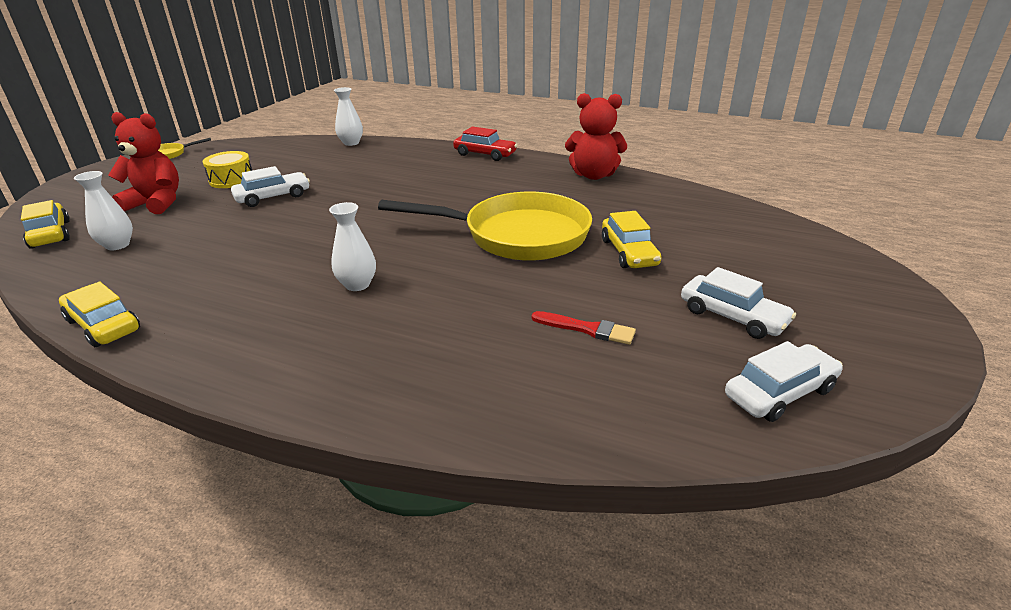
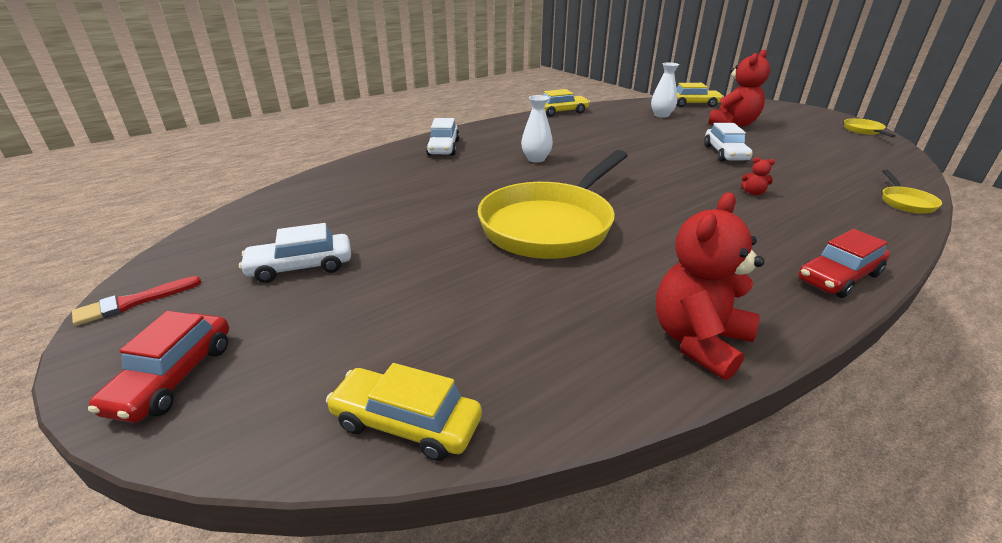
camera: 120 degrees right, 0 degrees up
(231, 180) = (779, 145): yellow drum -> none
(351, 143) = (905, 202): white vase -> yellow pan
(372, 180) = (753, 193): none -> red teddy bear
(587, 329) = (384, 207): red brush -> red brush (133, 302)
(628, 252) = (453, 266): yellow car -> yellow car (406, 423)
(780, 393) = (228, 241): white car -> white car (443, 148)
(872, 294) = (173, 377): none -> red car

